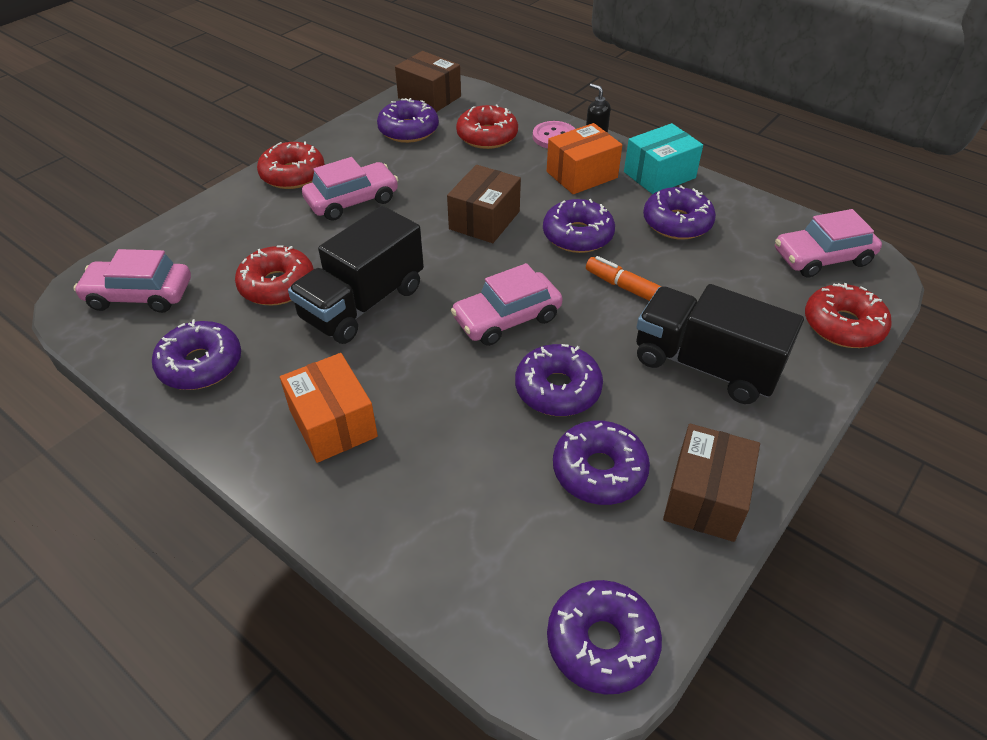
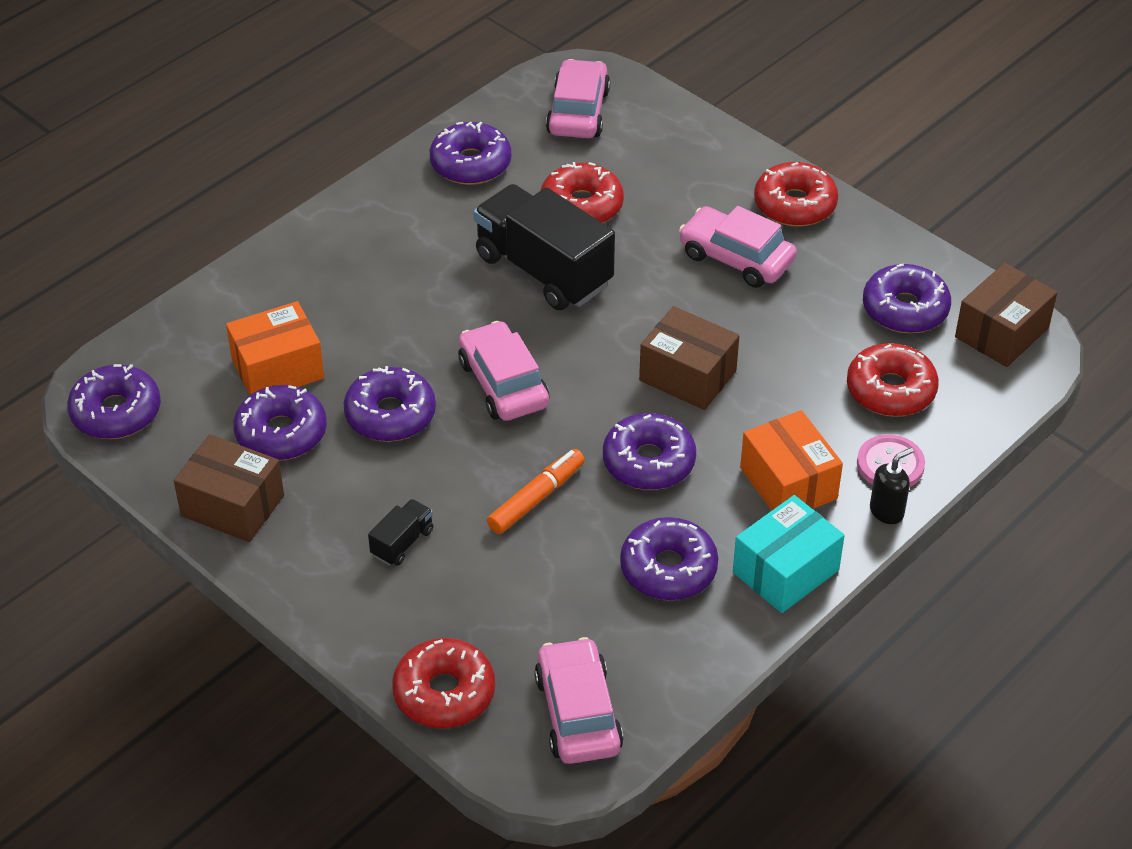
camera: 95 degrees right, 0 degrees up
(333, 423) = (379, 254): orange box -> orange box (277, 369)
(352, 200) = (736, 258): pink car -> pink car turned 150 degrees clockwise
(659, 175) = (785, 571): turquoise box -> turquoise box turned 75 degrees clockwise
(705, 365) = (402, 543): black truck -> black truck, size x0.43

